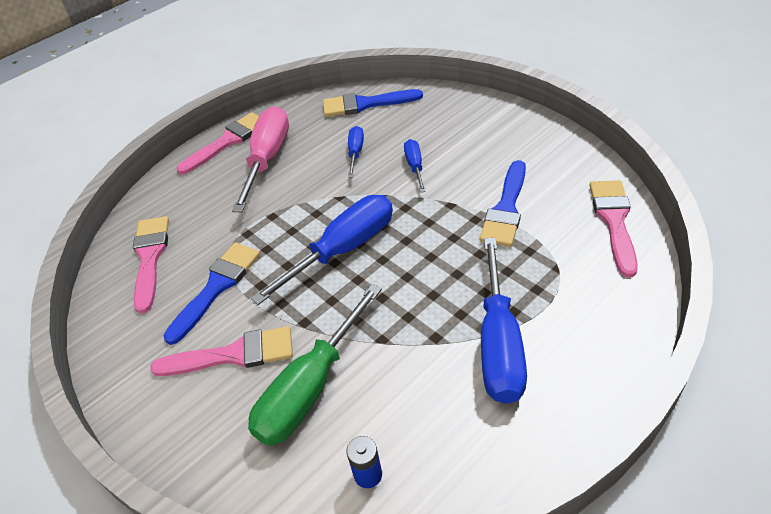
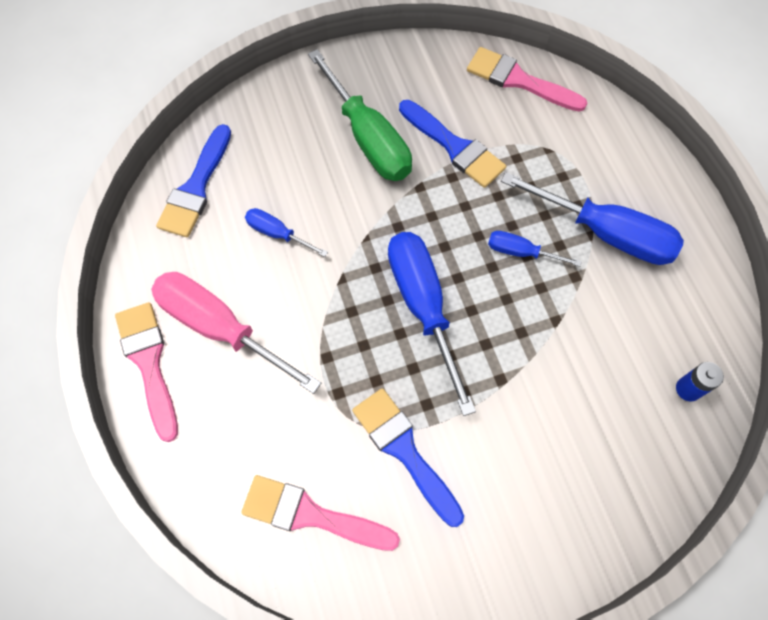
camera: 70 degrees left, 20 degrees up
(234, 354) = (508, 460): pink brush -> none
(311, 387) = (581, 401): green screwdriver -> green screwdriver (368, 137)
(415, 166) = (342, 190): blue screwdriver -> blue screwdriver (521, 252)

